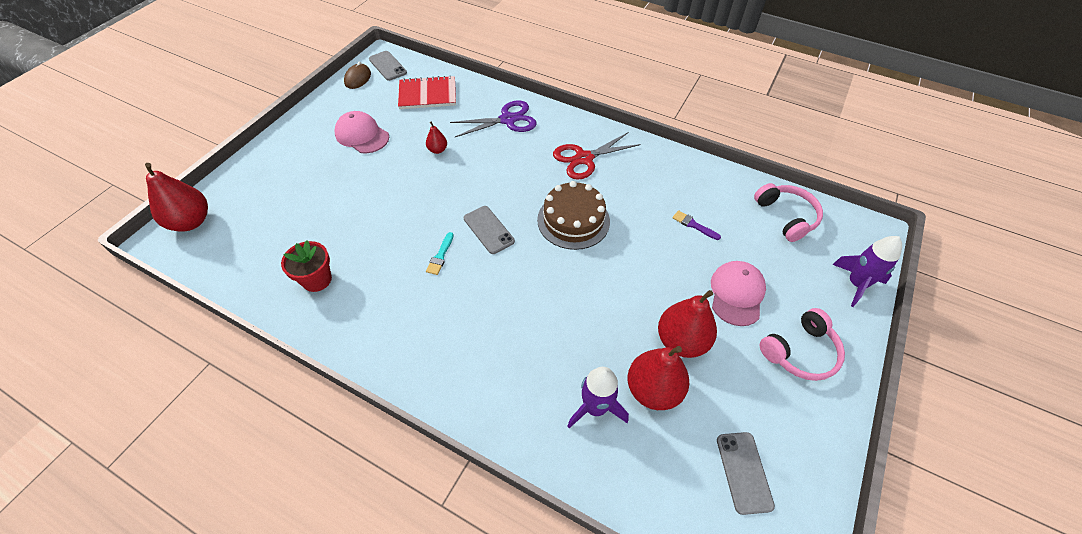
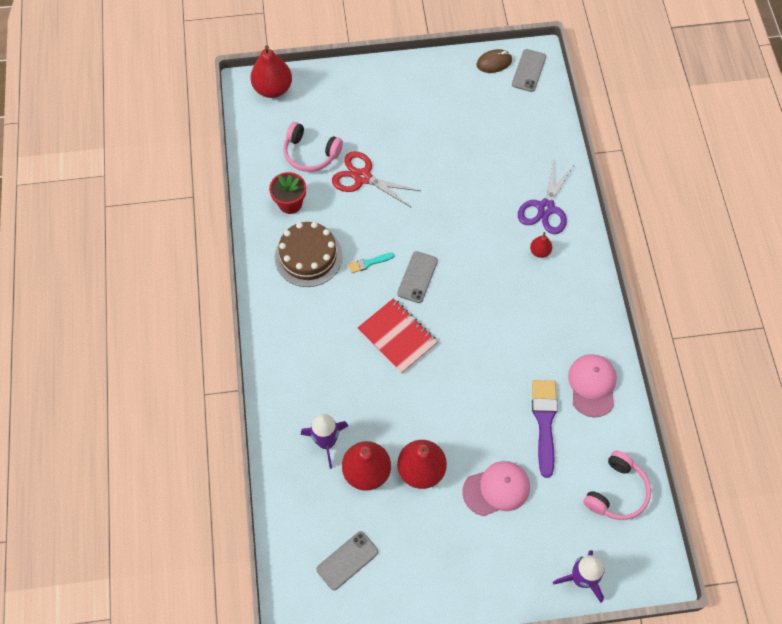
camera: 55 degrees right, 10 degrees up
(362, 135) = (436, 119): pink cap -> pink cap (592, 385)
(427, 94) = (521, 127): red notebook -> red notebook (397, 336)
(437, 150) = (466, 183): red pear -> red pear (540, 251)
(508, 120) = (545, 208): purple scissors -> purple scissors turned 75 degrees clockwise
(573, 220) = (475, 330): brown cake -> brown cake (308, 256)
(584, 158) = (550, 295): red scissors -> red scissors (362, 177)
(693, 225) = (544, 422): purple brush -> purple brush, size x1.99
(800, 352) = (475, 559): pink headphones -> pink headphones (310, 153)

